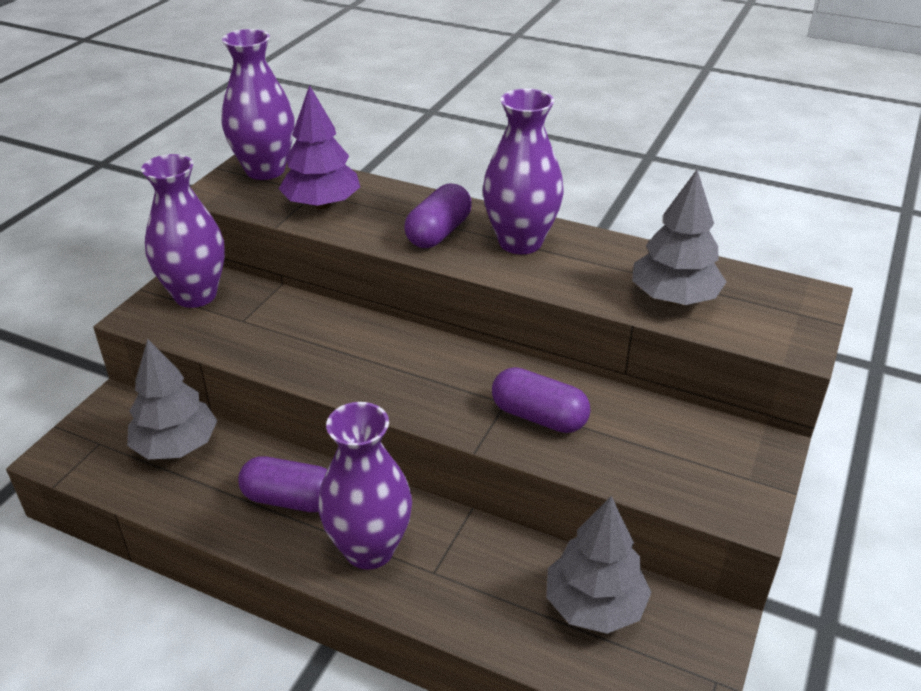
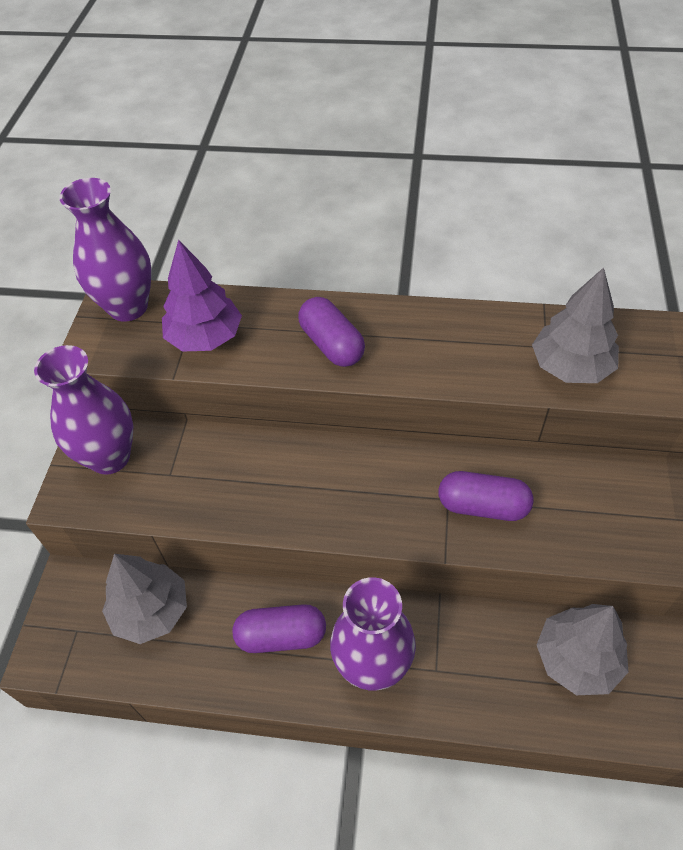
camera: 15 degrees left, 15 degrees up
(439, 233) = (332, 344): purple capsule -> purple capsule turned 45 degrees counterclockwise
(520, 242) = (410, 336): purple vase -> none

